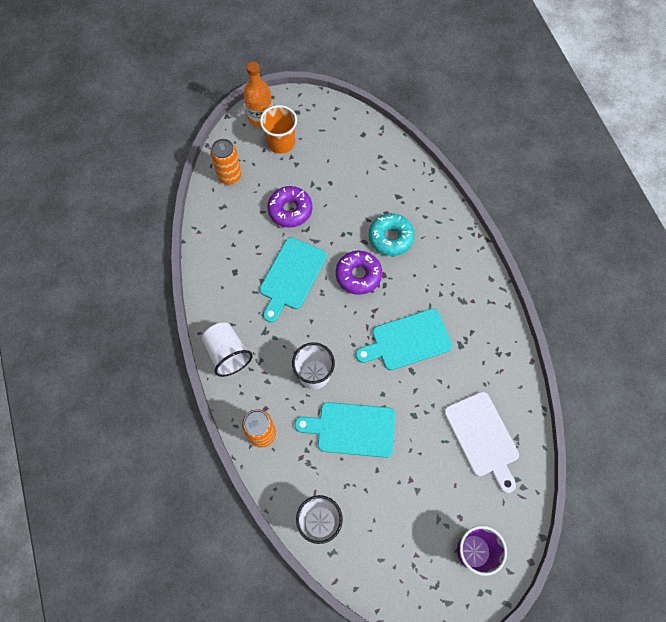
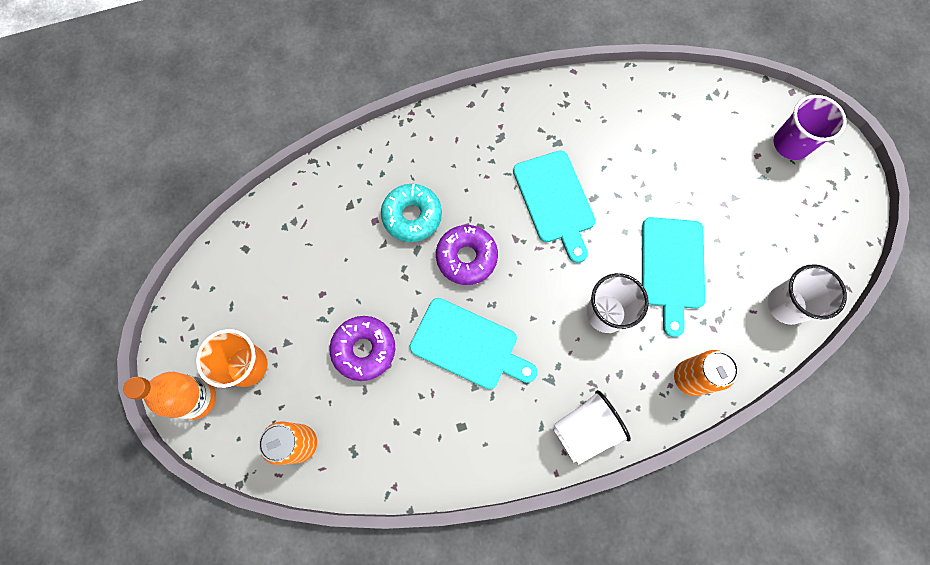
camera: 90 degrees left, 5 degrees up
(482, 437) = (667, 127): white cutting board -> none

